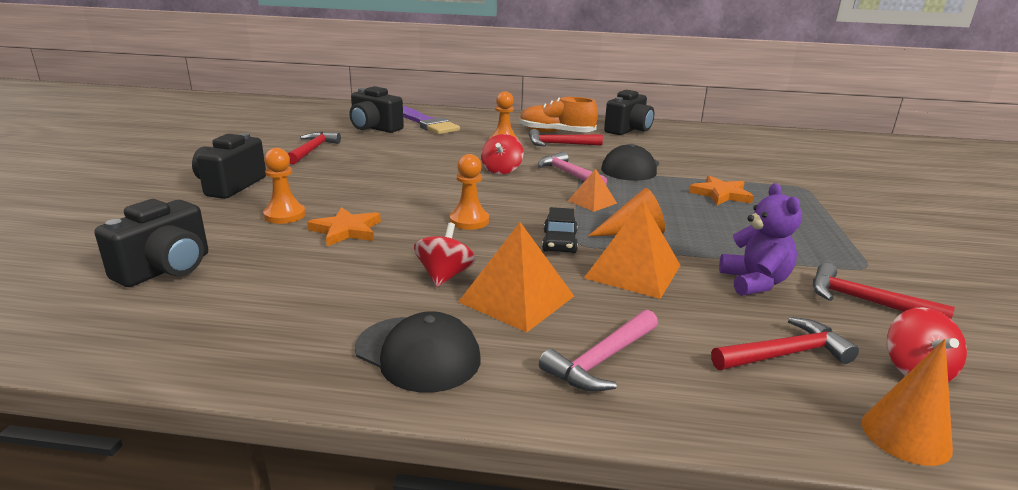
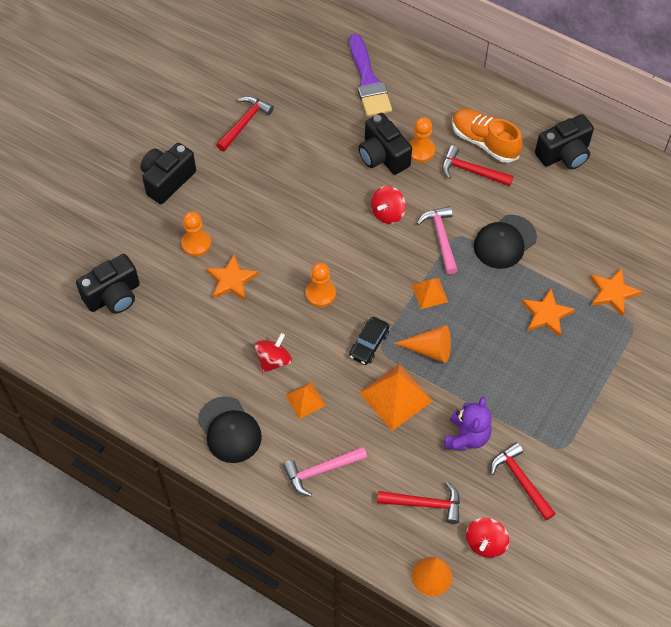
camera: 25 degrees right, 35 degrees up
(374, 128) = (314, 82): black camera -> black camera (383, 156)
(516, 299) = (305, 400): orange pyramid -> orange pyramid, size x0.57
(760, 175) = (612, 292): none -> orange star

